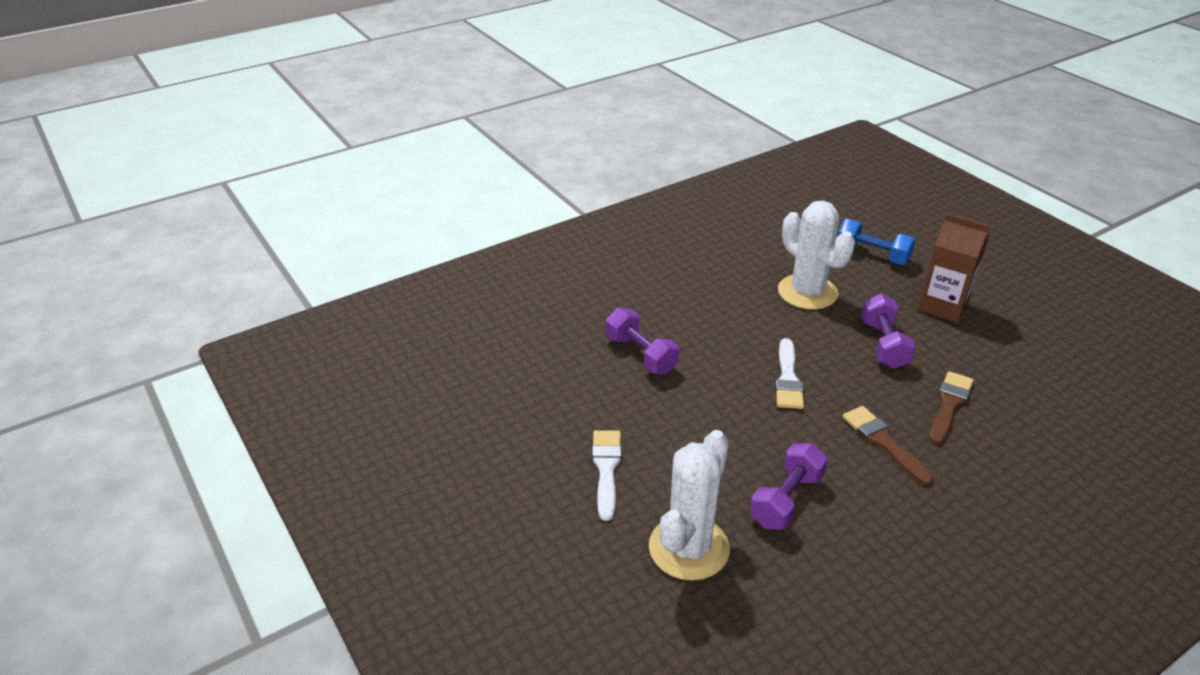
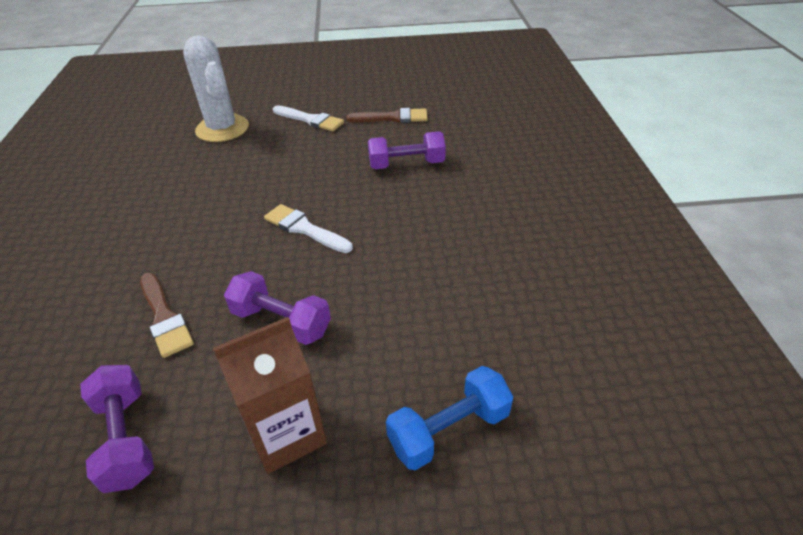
camera: 120 degrees right, 5 degrees up
(786, 500) = (204, 175): purple dumbbell -> purple dumbbell (126, 438)
(807, 292) = (414, 308): white cactus -> none
(883, 442) = (185, 246): brown brush -> brown brush (392, 118)

